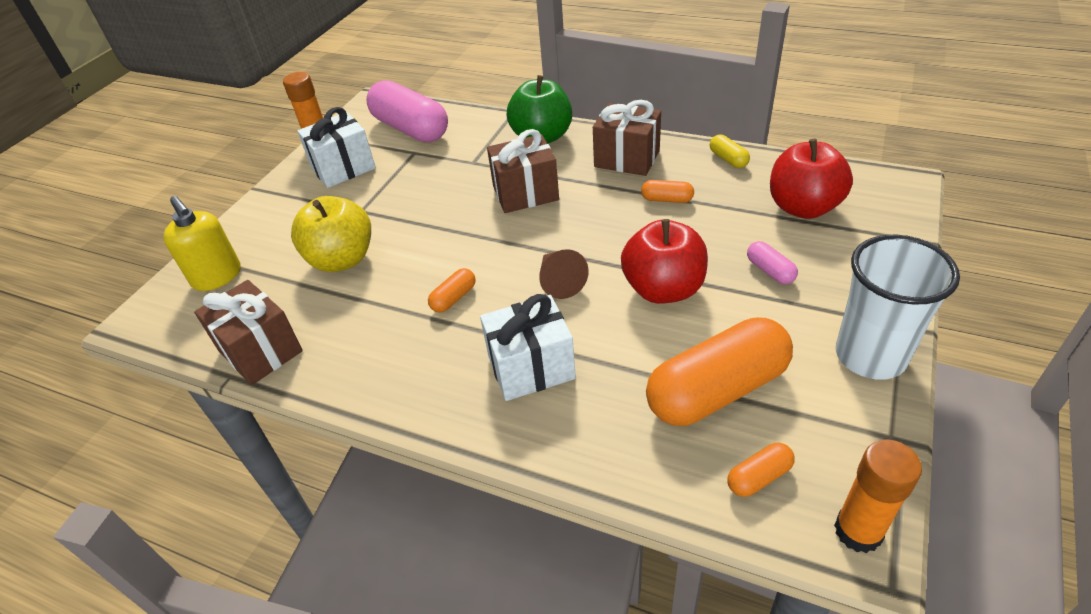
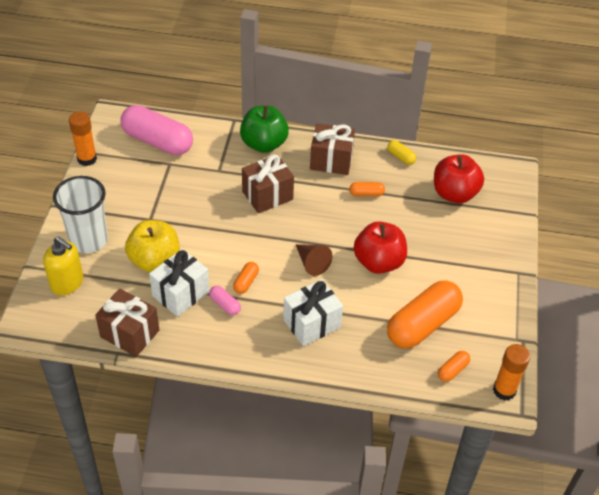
camera: 20 degrees left, 5 degrees up
(343, 168) = (119, 182): white gift -> white gift (181, 294)
(770, 271) = (440, 243): pink capsule -> pink capsule (225, 304)
(870, 356) = (503, 293): white cup -> white cup (88, 240)

